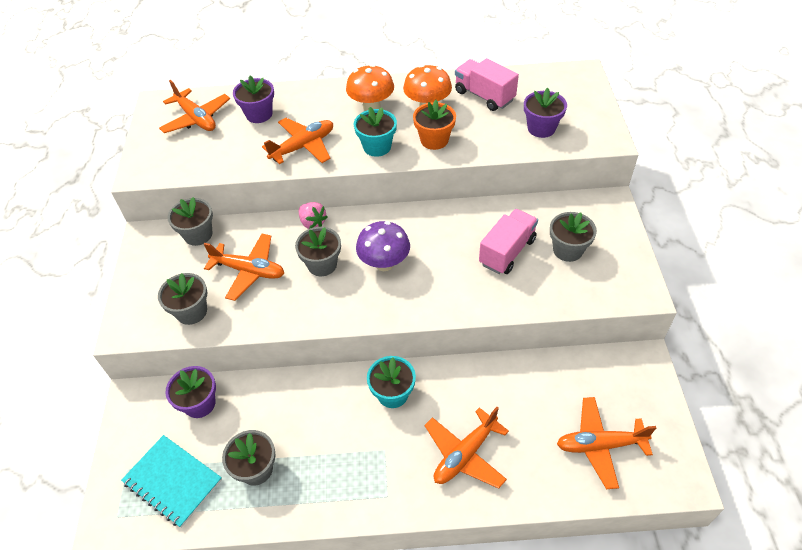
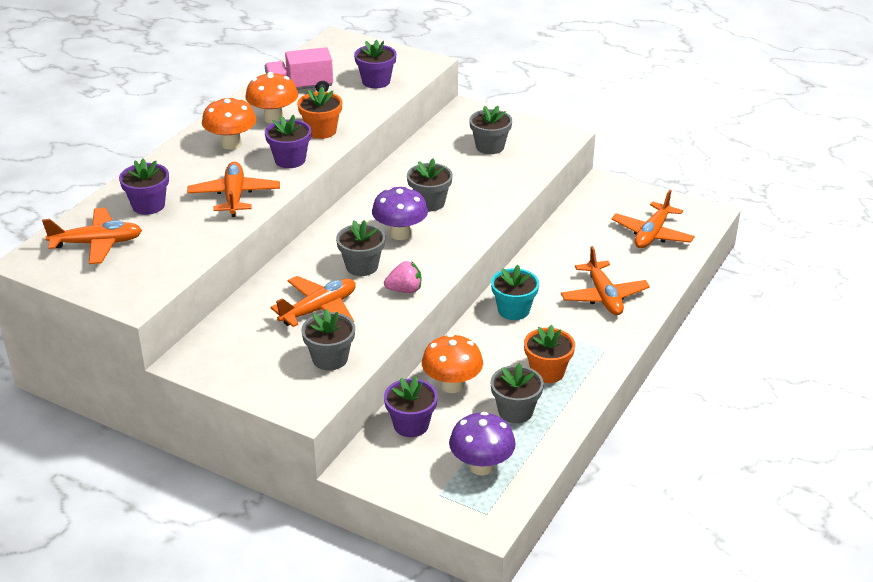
camera: 60 degrees left, 15 degrees down
(173, 481) = (481, 466): turquoise notebook -> purple mushroom
(198, 235) = (230, 326): grey flower pot -> grey flower pot (429, 203)
(263, 404) = (452, 385): none -> orange mushroom
(313, 223) = (303, 254): pink strawberry -> pink strawberry (404, 290)
(323, 466) = (547, 372): none -> orange flower pot
(377, 147) = (290, 160): turquoise flower pot -> purple flower pot
(507, 252) = (459, 172): pink truck -> none

